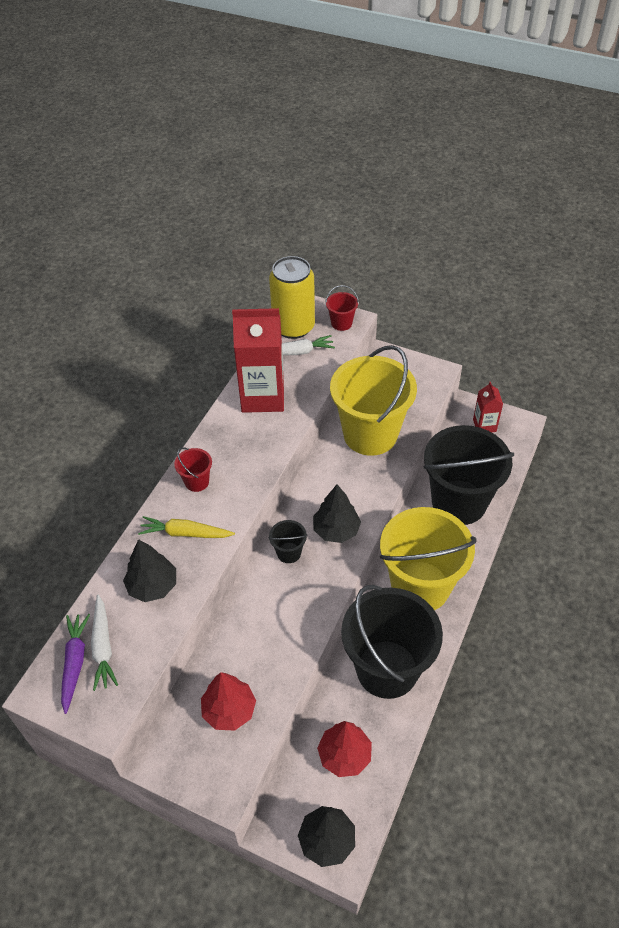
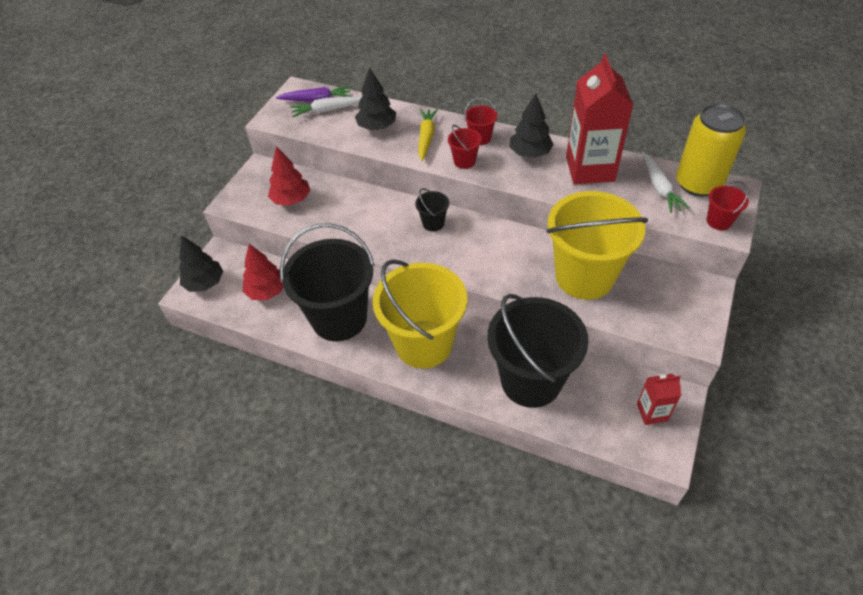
camera: 90 degrees right, 0 degrees up
(234, 498) = (464, 161): none -> red bucket
(336, 530) = (459, 254): black tree -> black tree (530, 153)

